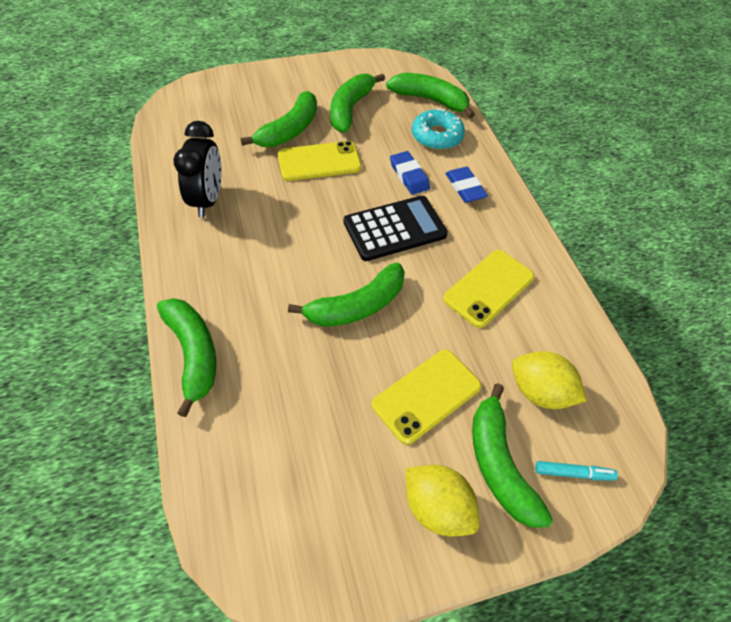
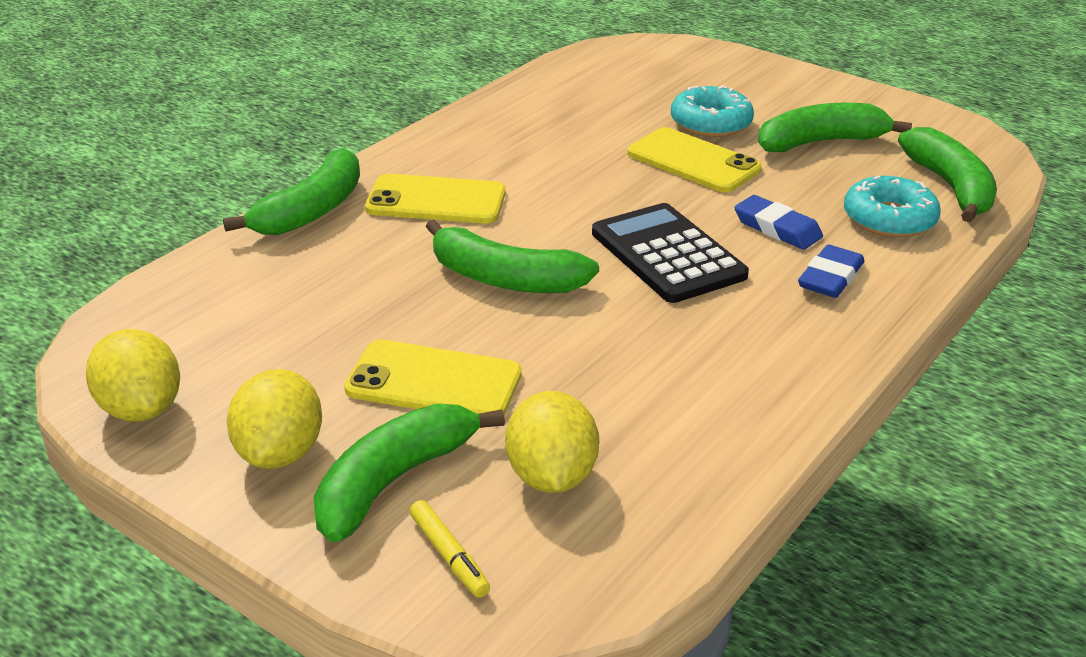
camera: 55 degrees right, 20 degrees down
(207, 200) = (524, 127): black clock -> none
(289, 130) = (710, 123): green banana -> turquoise donut
(336, 567) = (141, 409): none -> yellow lemon
(394, 228) = (667, 254): black calculator -> black calculator turned 150 degrees counterclockwise
(409, 175) = (777, 228): blue eraser -> blue eraser turned 75 degrees counterclockwise
(489, 288) = (675, 365): yellow phone -> yellow phone (436, 201)
(573, 473) = (449, 556): turquoise marker -> yellow marker

